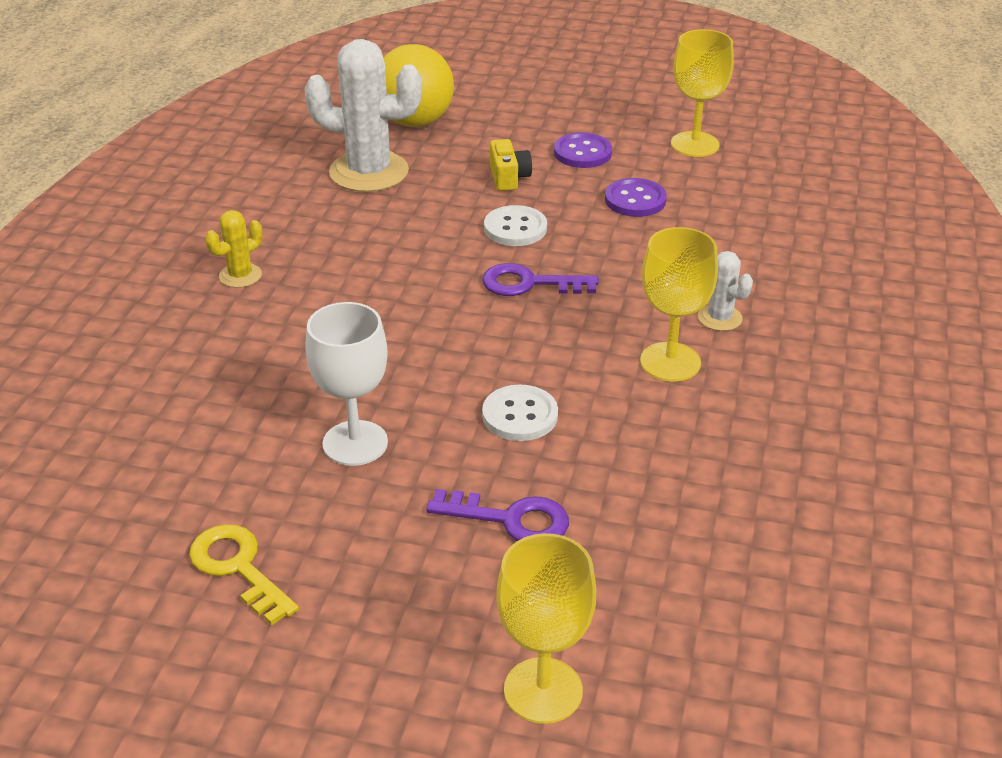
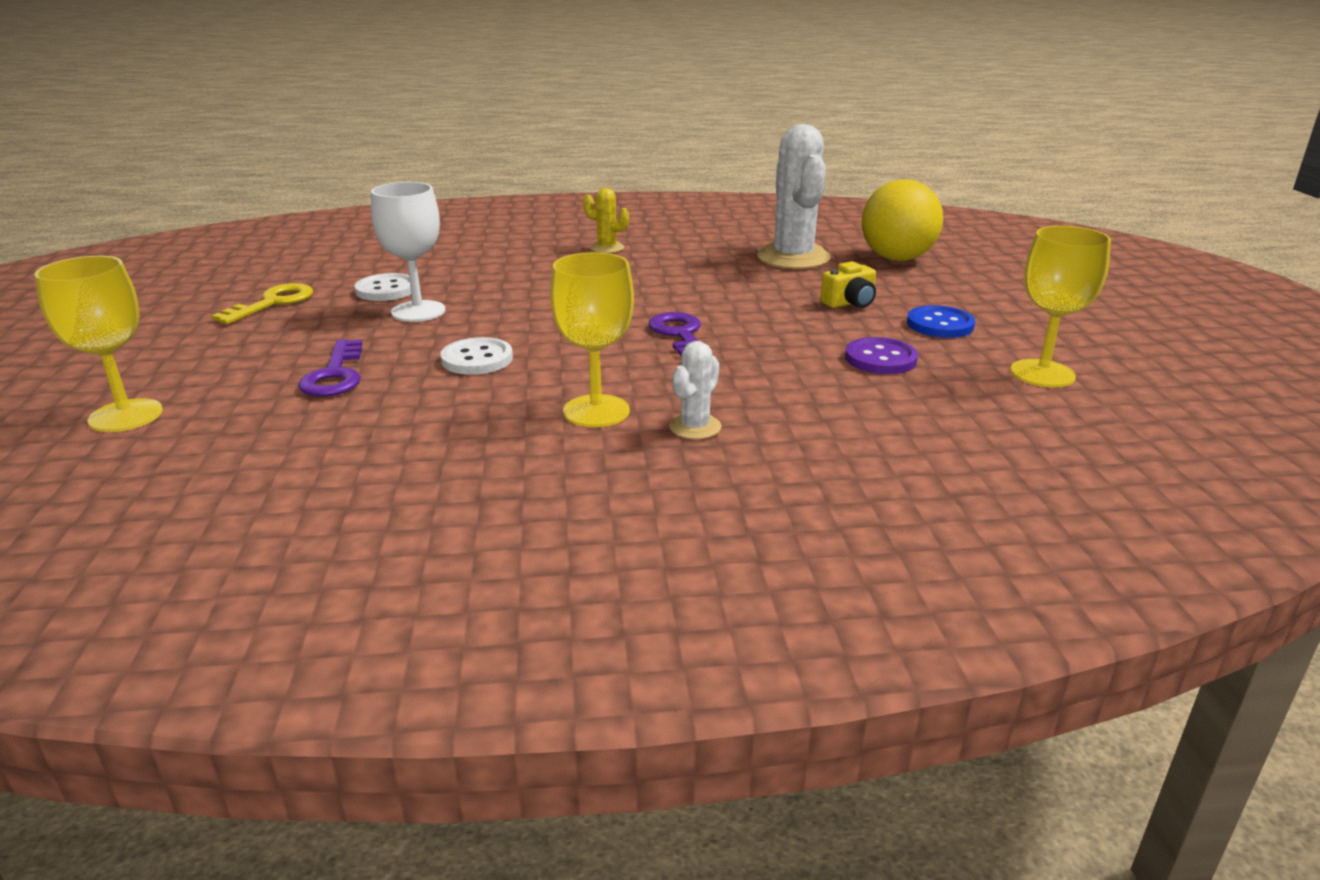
camera: 70 degrees right, 10 degrees down
(515, 228) = (766, 317): white button -> white button (386, 290)
(582, 153) = (940, 324): purple button -> blue button

